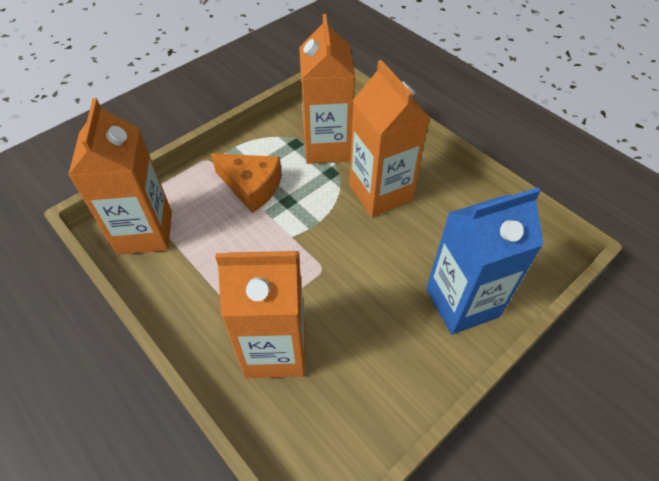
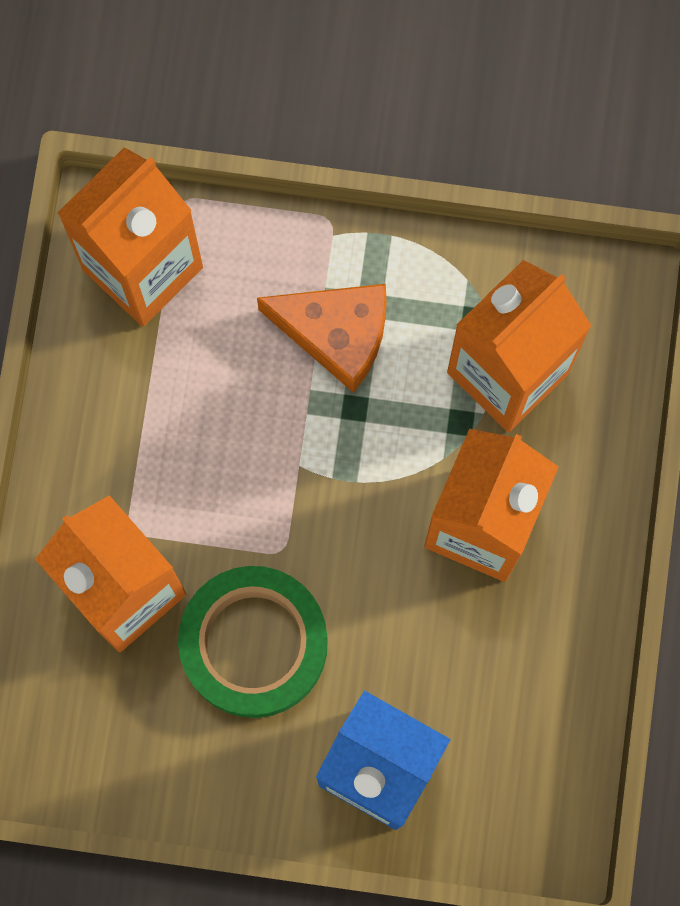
camera: 50 degrees right, 25 degrees up
(251, 187) = (336, 334): orange cheese -> orange cheese turned 60 degrees counterclockwise
(355, 312) = (254, 644): none -> green tape

